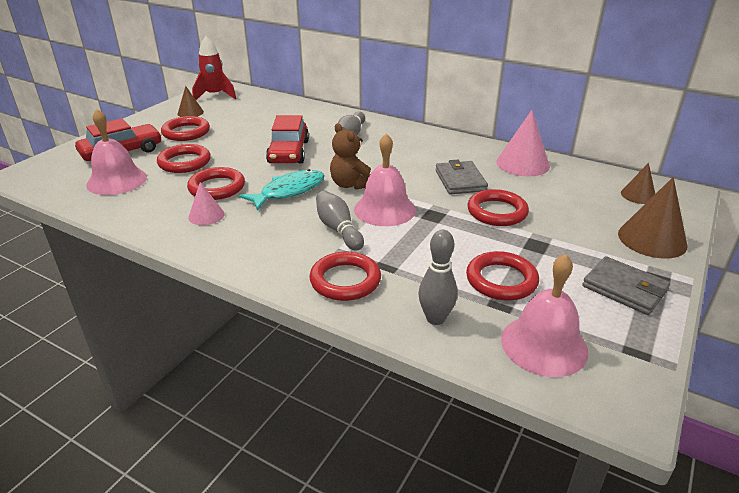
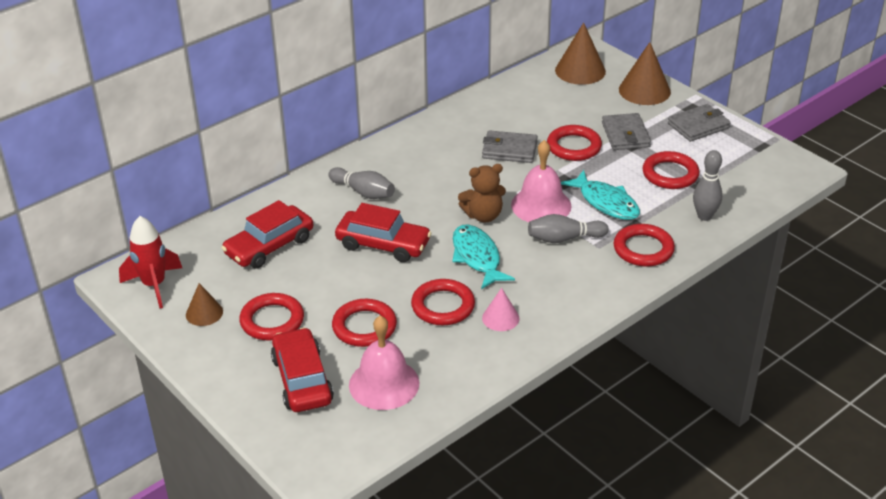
camera: 70 degrees left, 5 degrees up
(269, 117) = (269, 246): none -> red car
(414, 244) = (605, 202): none -> turquoise fish
(522, 164) = (495, 106): pink cone -> none
(544, 345) = (745, 179): pink bell -> none
(549, 239) = (625, 135): none -> grey wallet
(638, 195) = (580, 70): brown cone -> brown cone, size x1.72

